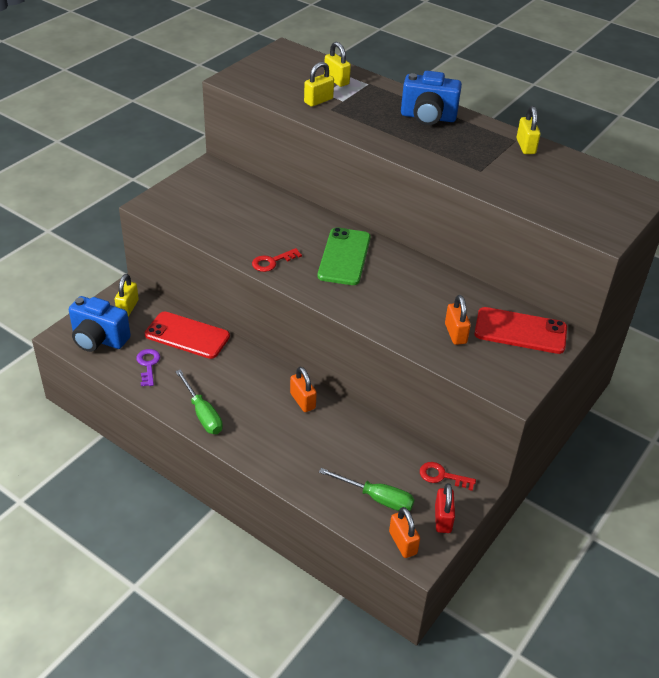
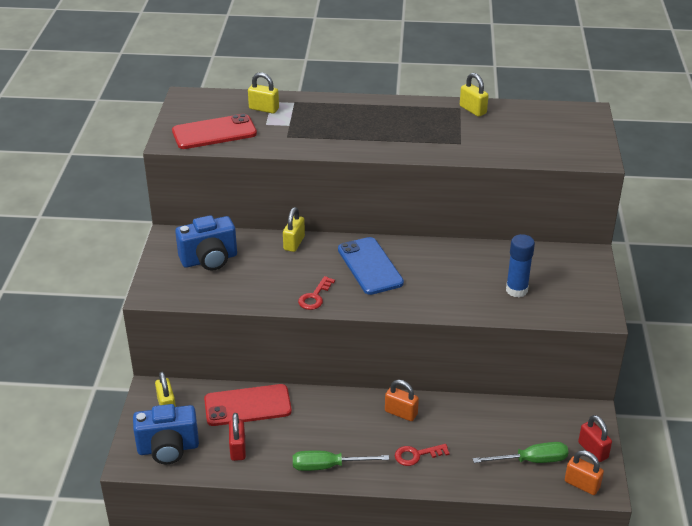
camera: 30 degrees left, 5 degrees down
(148, 365) = (238, 449): purple key -> red padlock
(202, 414) = (328, 466): green screwdriver -> green screwdriver turned 150 degrees clockwise
(318, 101) = (268, 133): yellow padlock -> yellow padlock (294, 243)
(344, 257) = (370, 266): green phone -> blue phone
(428, 117) = (374, 114): blue camera -> blue camera (209, 260)
(442, 476) = (562, 417): red key -> red key (417, 455)
(455, 333) = (516, 290): orange padlock -> blue glue stick
(520, 331) = (560, 266): red phone -> red phone (214, 132)

